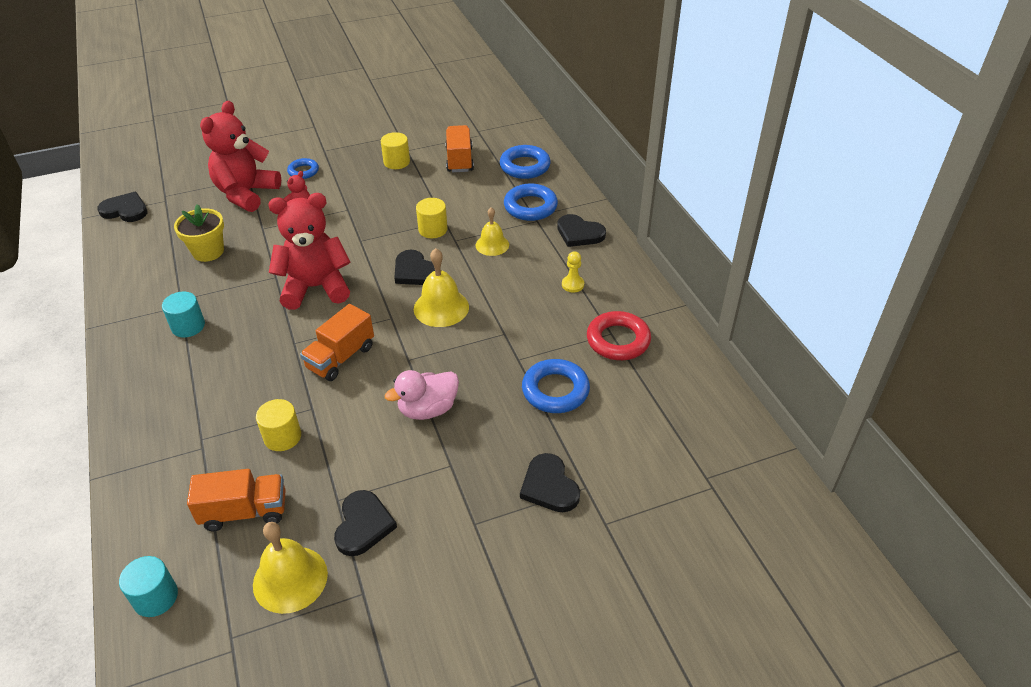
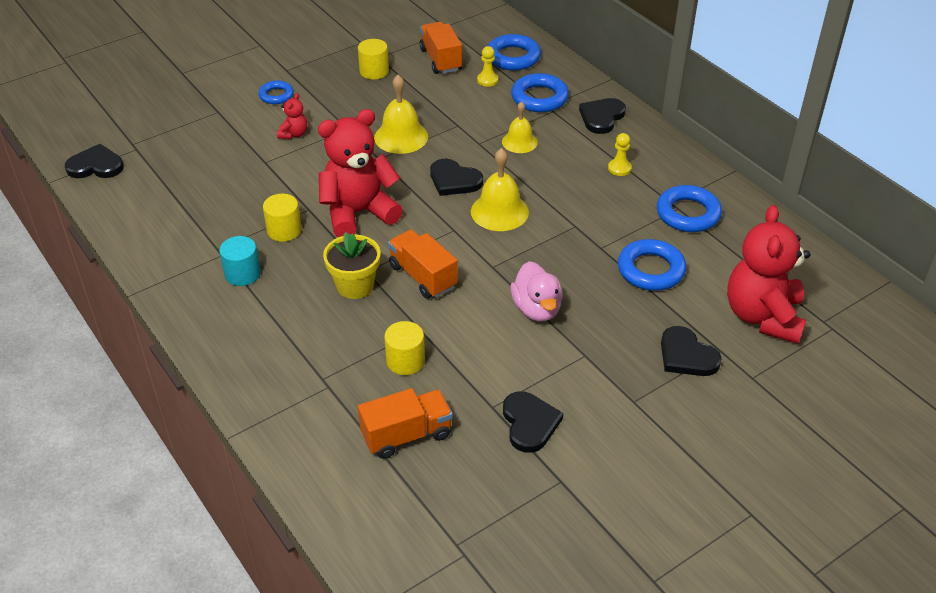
camera: 15 degrees left, 0 degrees up
(155, 597) = (362, 527): turquoise cylinder -> none
(208, 251) = (219, 195): yellow flower pot -> yellow flower pot (355, 286)
(246, 194) = (225, 128): red teddy bear -> red teddy bear (763, 316)
(290, 579) = (485, 483): yellow bell -> yellow bell (401, 137)
(340, 357) = (423, 276): orange truck -> orange truck turned 120 degrees clockwise
(428, 409) = (536, 309): pink duck -> pink duck turned 60 degrees counterclockwise
(433, 229) = (450, 136): yellow cylinder -> yellow cylinder (284, 230)
(491, 184) = (487, 80): none -> yellow pawn
(579, 233) = (601, 117): black heart -> black heart turned 105 degrees clockwise
(618, 340) = (688, 214): red ring -> blue ring

